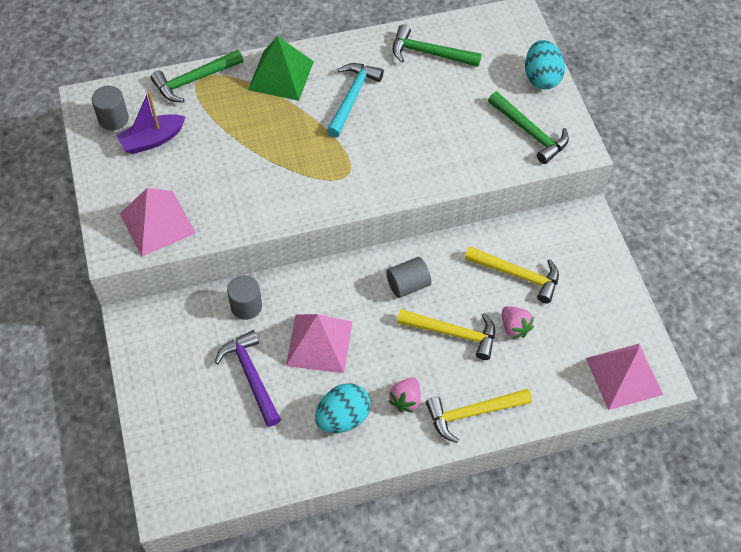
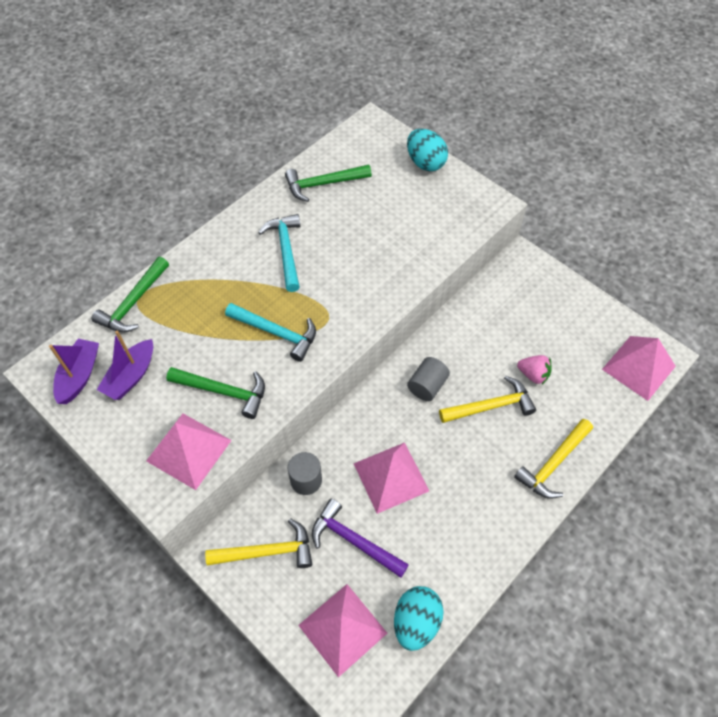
camera: 30 degrees left, 0 degrees up
(113, 119) = (79, 376): grey cylinder -> purple boat
(193, 438) = (343, 629): none -> pink pyramid
(281, 75) = (210, 261): green pyramid -> none
(294, 165) = (276, 333): none -> turquoise hammer
(343, 417) = (456, 530): turquoise egg -> turquoise egg (416, 622)
(405, 400) = (495, 484): pink strawberry -> none
(517, 275) = (505, 331): yellow hammer -> yellow hammer (267, 551)
(530, 132) = (449, 210): green hammer -> green hammer (224, 392)

